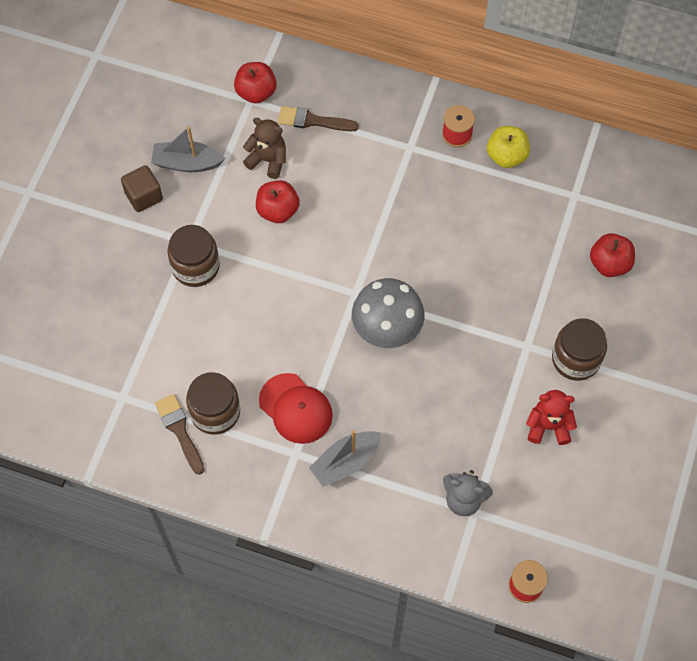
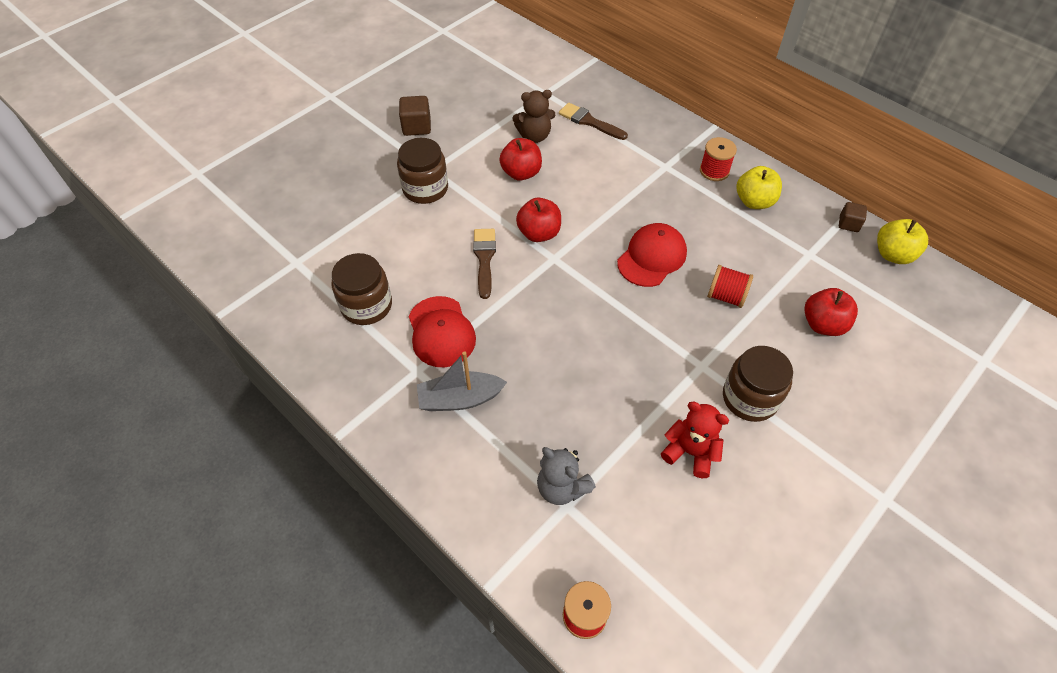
camera: 25 degrees right, 10 degrees down
(179, 430) = (325, 308): brown brush -> brown brush (484, 259)
(187, 163) = (466, 116): grey boat -> none
(256, 92) = (553, 89): red apple -> red apple (539, 233)
(268, 160) = (534, 136): brown teddy bear -> brown teddy bear turned 120 degrees clockwise
(387, 331) = (566, 300): grey mushroom -> none
(441, 255) = (652, 257): none -> red cap
(520, 269) = (726, 296): none -> red spool
(597, 148) = (848, 224): none -> brown cube
(644, 166) = (893, 254): none -> yellow apple

